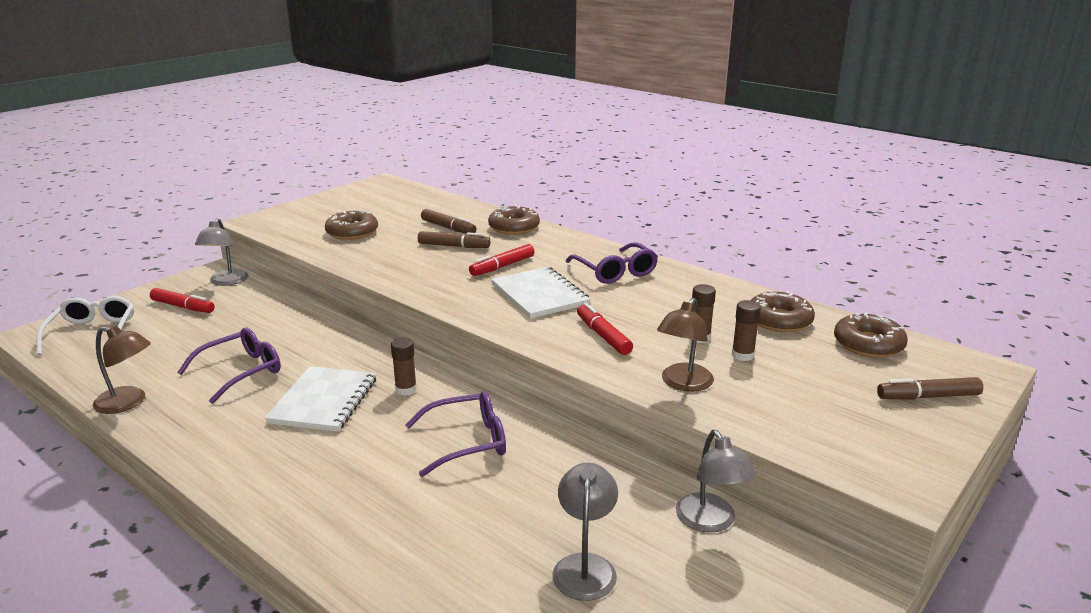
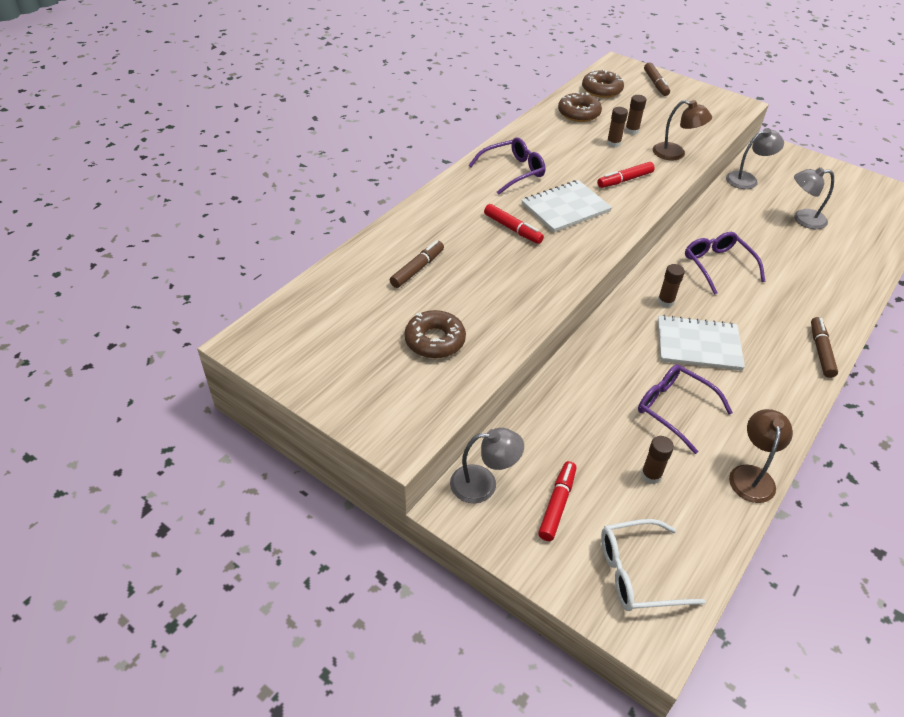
camera: 95 degrees left, 20 degrees up
(175, 349) = (651, 475): none -> brown glue stick
(453, 246) = (467, 261): brown marker -> brown marker (820, 351)
(514, 227) = (414, 226): brown donut -> none

